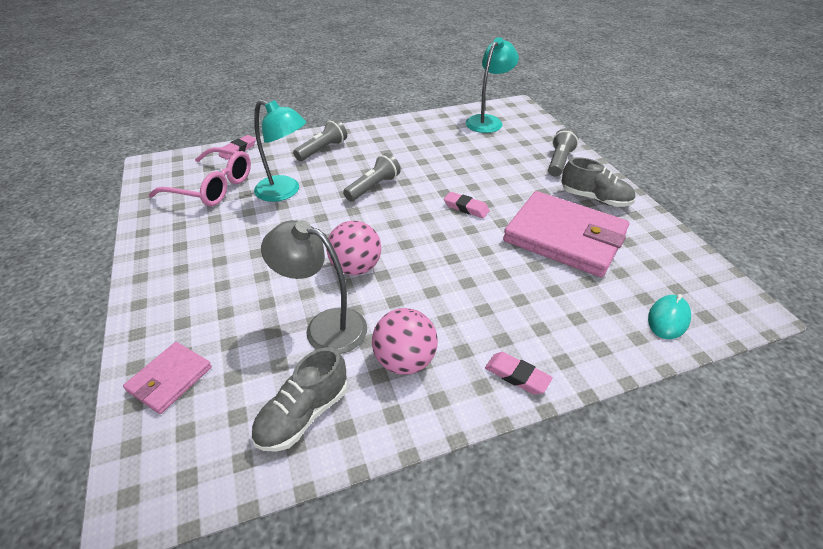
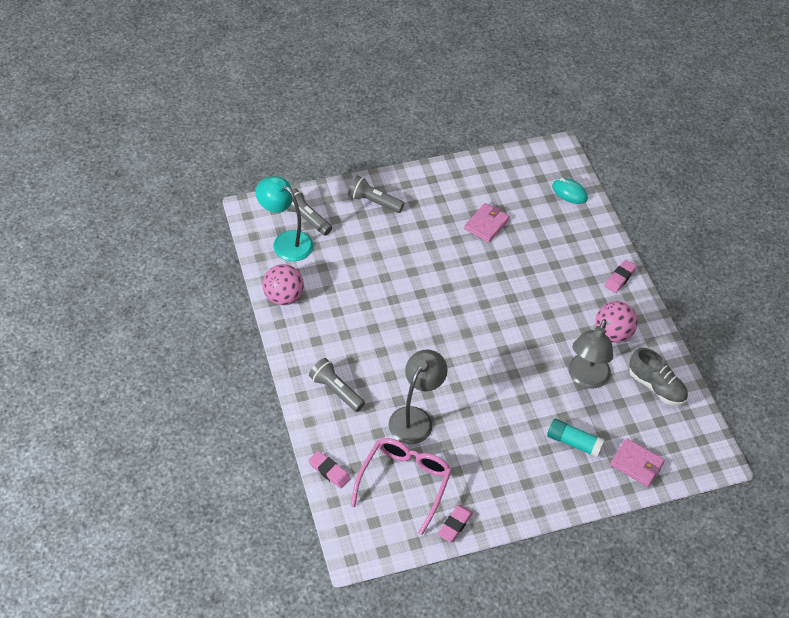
camera: 90 degrees left, 10 degrees up
(224, 311) = (574, 442): none -> turquoise glue stick
(285, 192) = (415, 418): turquoise lamp -> grey lamp
(356, 268) = (524, 360): pink ball -> pink ball (283, 297)
(373, 187) = (410, 347): grey flashlight -> grey flashlight (306, 219)
(466, 208) = (445, 280): pink eraser -> pink eraser (455, 525)
(564, 237) = (486, 224): pink wallet -> pink wallet, size x0.48
(595, 199) = (435, 192): grey shoe -> none

